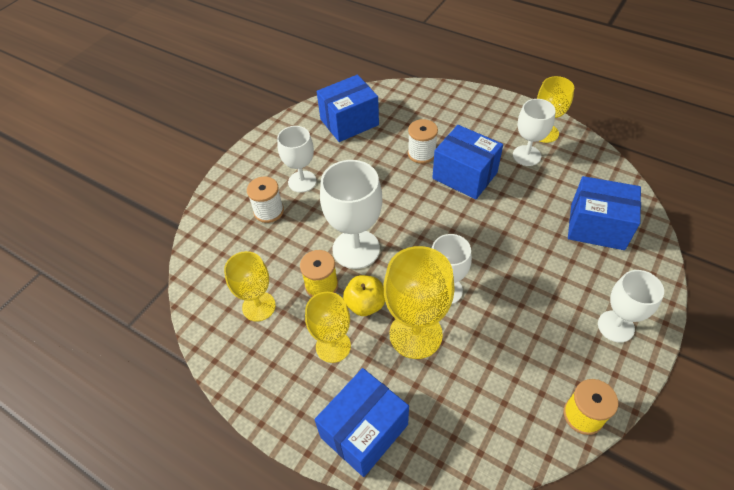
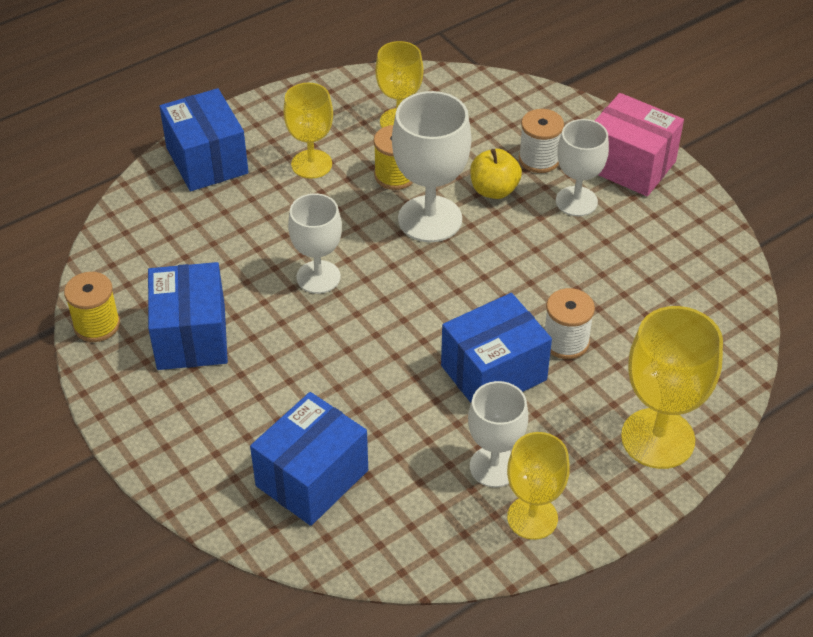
camera: 110 degrees right, 5 degrees down
(256, 166) = (629, 165): none -> pink box
(349, 122) = (680, 283): blue box -> blue box (191, 336)
(365, 304) = (346, 203): yellow apple -> yellow apple (494, 190)
(415, 334) = (280, 231): yellow goblet -> yellow goblet (658, 438)
(616, 326) = (164, 410): white goblet -> none

